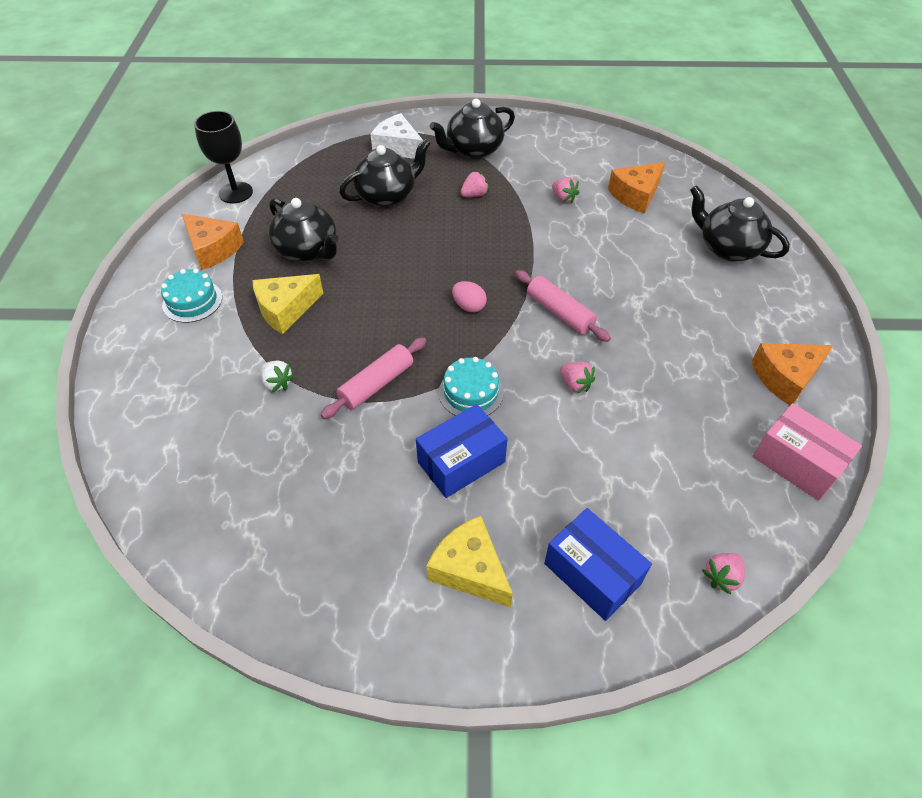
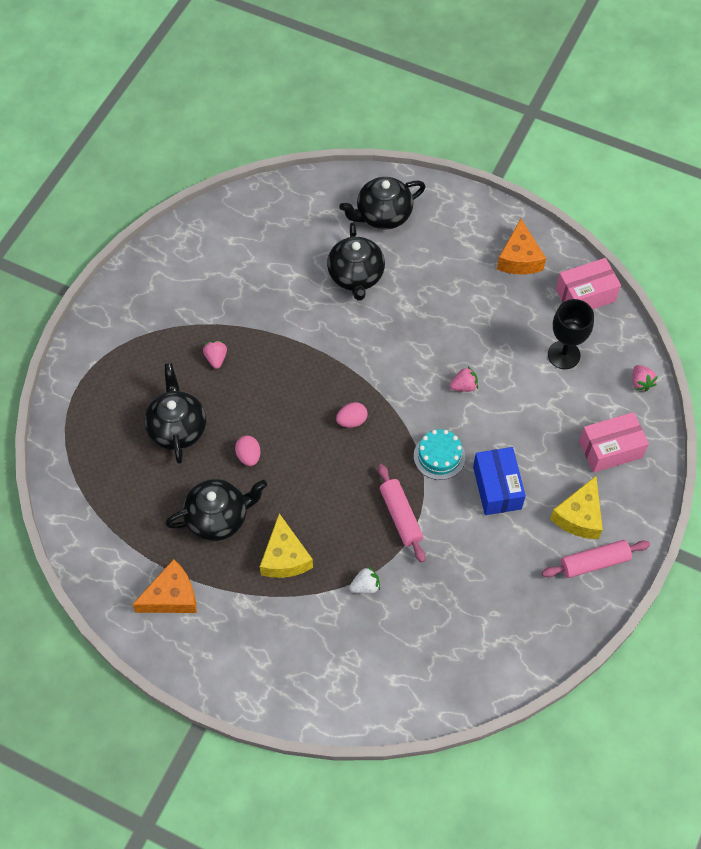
camera: 65 degrees left, 10 degrees up
(192, 301) = (235, 629): turquoise cake -> none
(235, 193) = (95, 556): black goblet -> black goblet (563, 355)
(384, 248) = (249, 456): none -> pink egg
(398, 147) = (107, 392): white cheese -> none
(469, 569) = (579, 516): yellow cheese -> yellow cheese turned 45 degrees counterclockwise
(473, 150) = (150, 331): black teapot -> black teapot (356, 276)
(559, 312) = (391, 362): pink rolling pin -> pink rolling pin (594, 562)
(563, 198) = (260, 294): pink strawberry -> none
(592, 573) = (610, 449): blue box -> pink box
(635, 195) = (287, 240): orange cheese -> none

